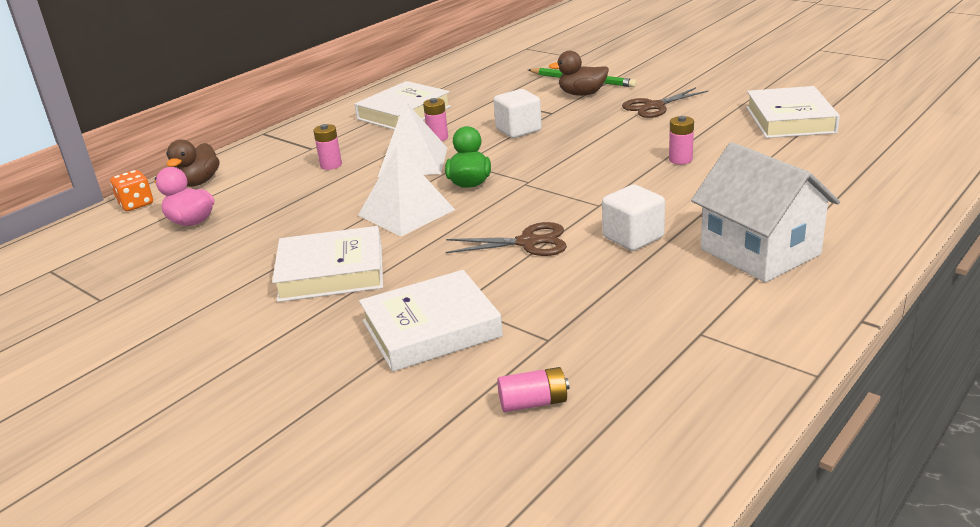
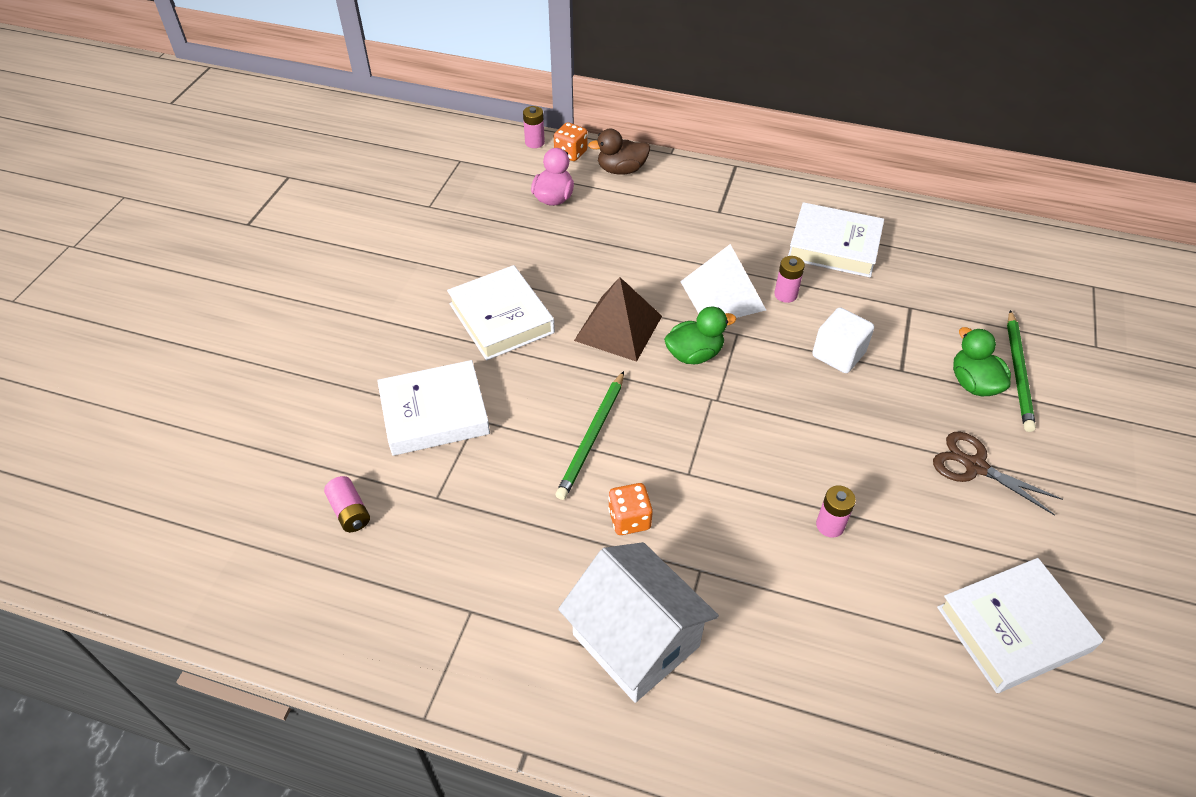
camera: 65 degrees right, 20 degrees up
(331, 165) = (689, 240): pink battery -> pink battery (534, 142)
(406, 212) = (618, 328): white pyramid -> brown pyramid
(431, 329) = (434, 413): white book -> white book turned 60 degrees counterclockwise
(528, 242) = (592, 436): brown scissors -> green pencil
(582, 94) = (973, 383): brown duck -> green duck
(633, 237) = (629, 519): white cube -> orange dice
(760, 252) = (636, 640): white house -> white house turned 75 degrees counterclockwise

